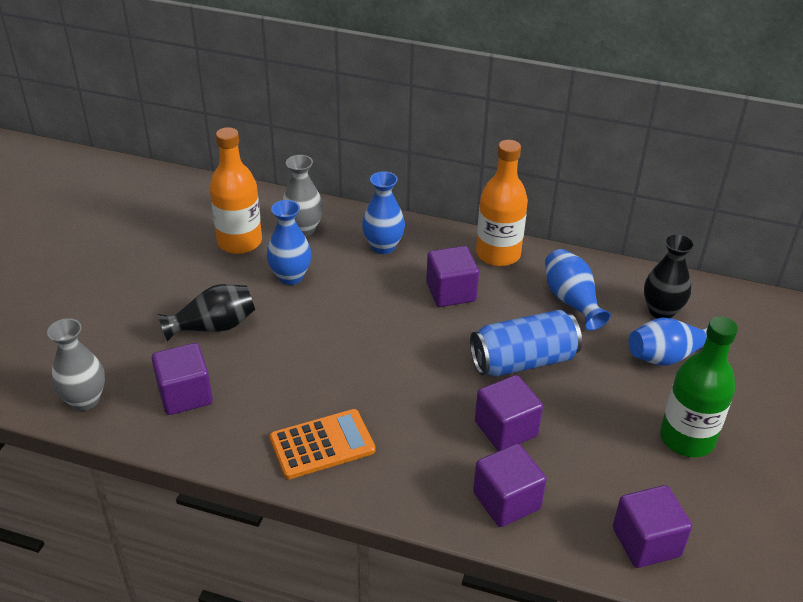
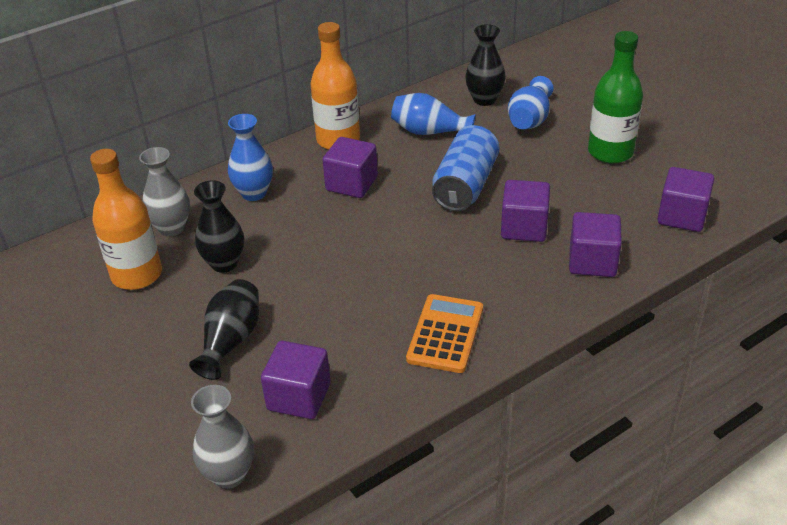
camera: 50 degrees left, 0 degrees up
(290, 277) = (224, 263): blue vase -> black vase

